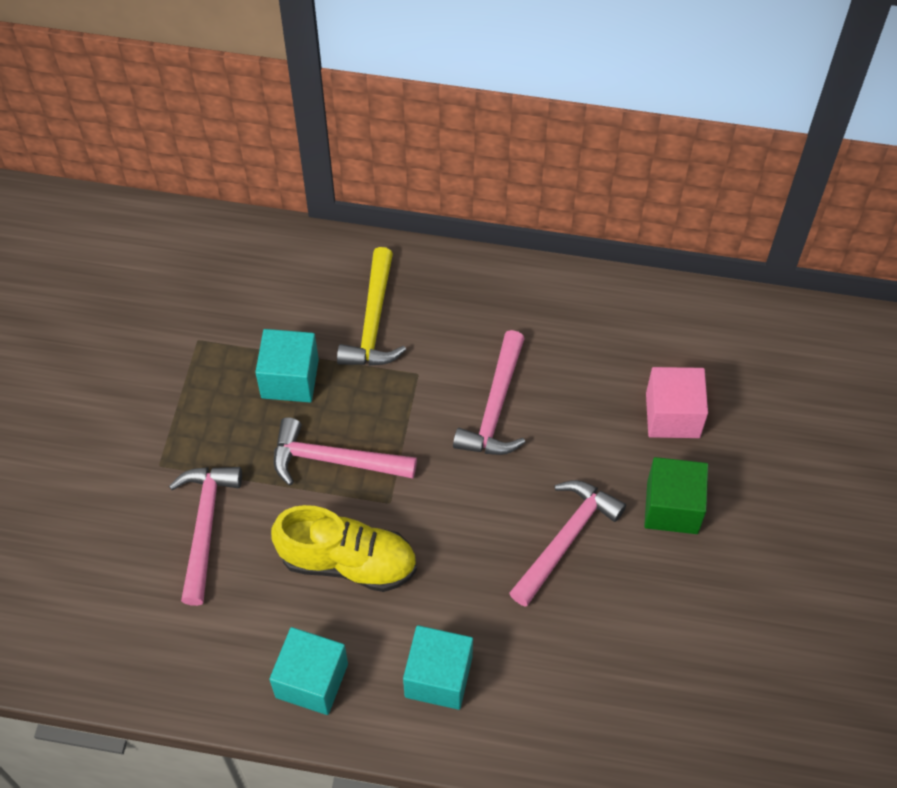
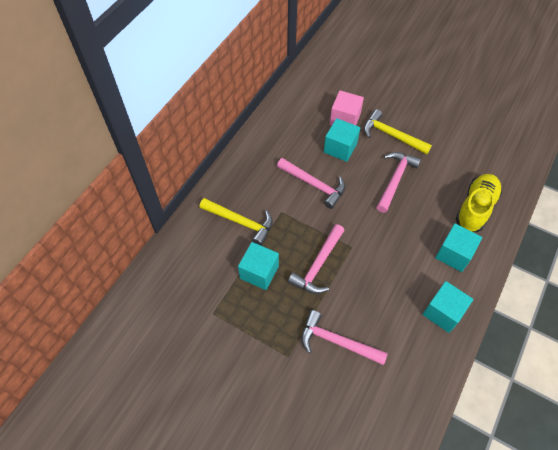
camera: 70 degrees left, 0 degrees up
(348, 562) = (380, 276): yellow shoe -> yellow shoe (475, 208)
(566, 539) = (395, 180): pink hammer -> pink hammer turned 60 degrees clockwise
(598, 426) = (340, 148): none -> turquoise cube
(672, 507) = (391, 135): green cube -> yellow hammer

